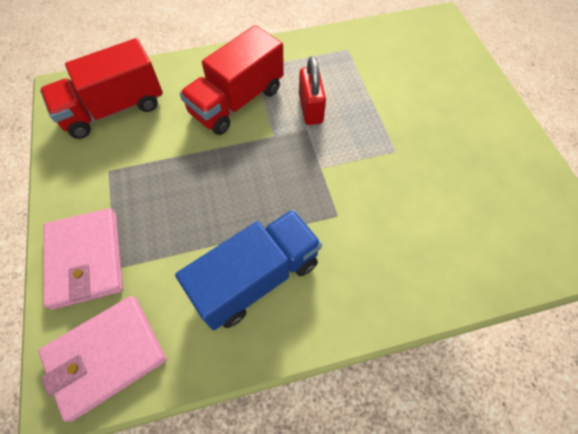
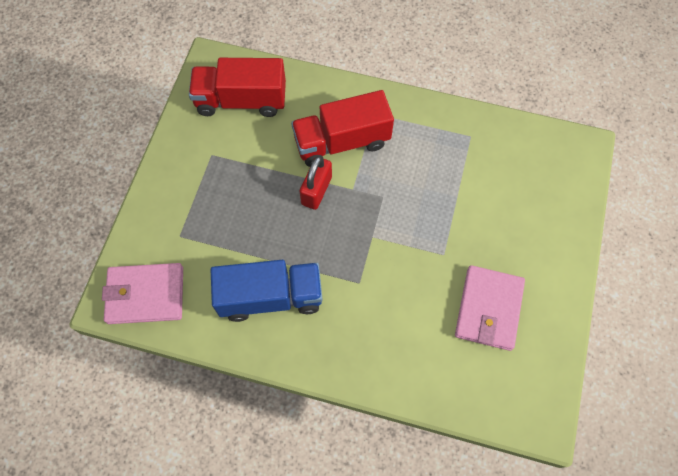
camera: 30 degrees right, 5 degrees up
(86, 259) = (163, 219): pink wallet -> pink wallet (488, 309)
(310, 108) = (398, 179): red padlock -> red padlock (316, 190)

